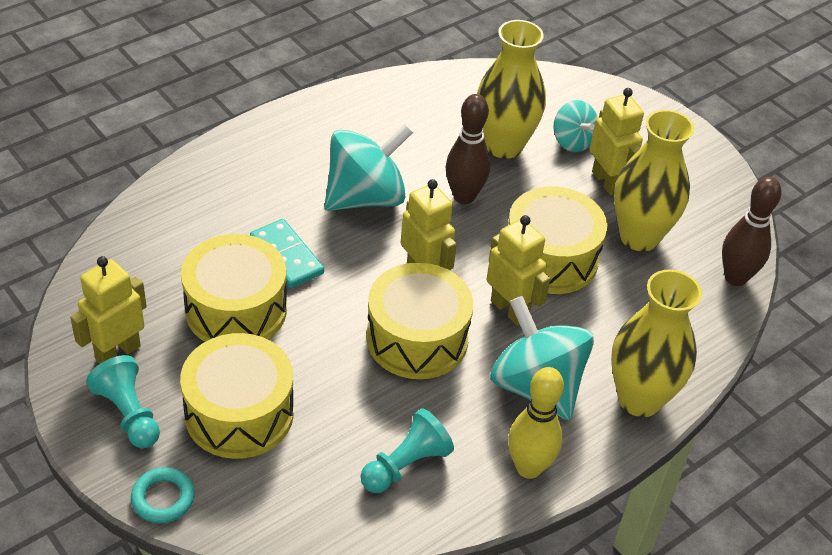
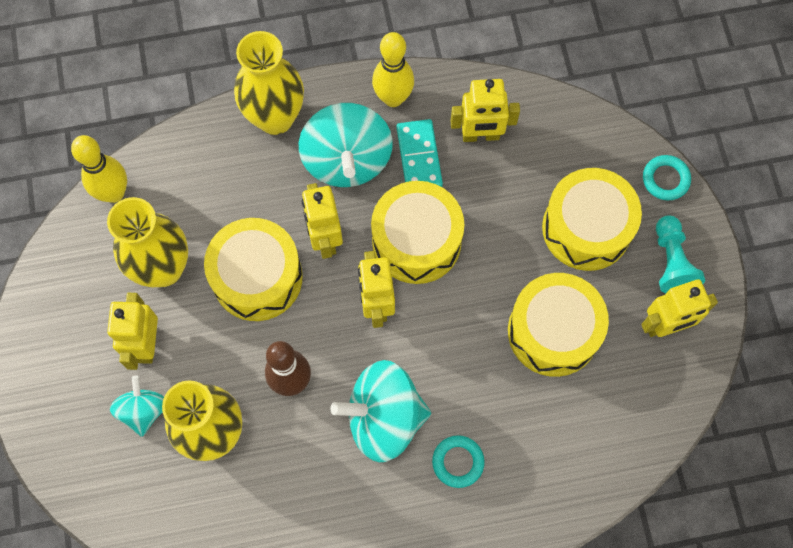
camera: 150 degrees left, 25 degrees up
(282, 189) = (458, 462): none -> turquoise ring
(287, 256) = (487, 374): turquoise domino -> turquoise domino (419, 157)
(406, 465) = (480, 135): turquoise pawn -> yellow robot
(735, 277) = (114, 193): brown bowling pin -> yellow bowling pin

